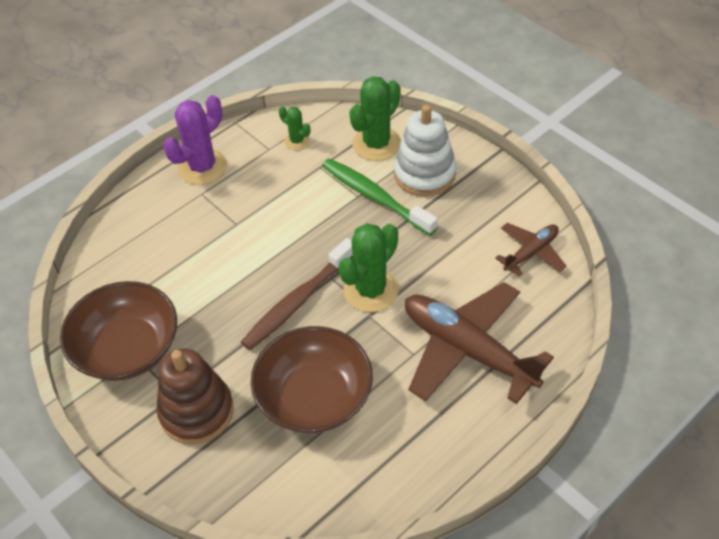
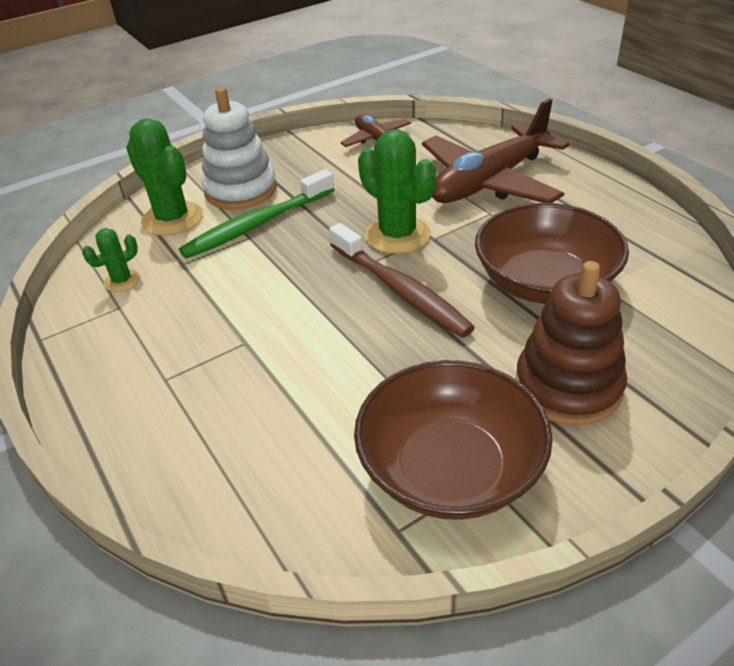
camera: 80 degrees left, 10 degrees down
(202, 167) = (110, 377): purple cactus -> none

